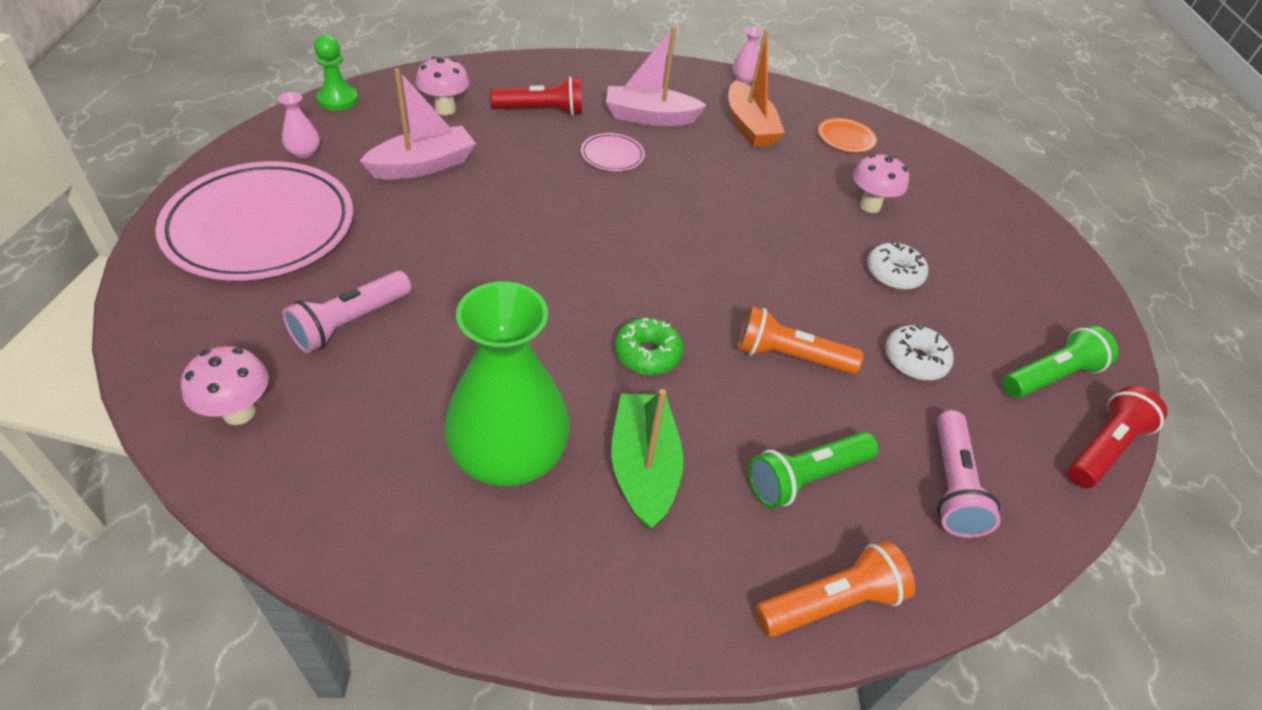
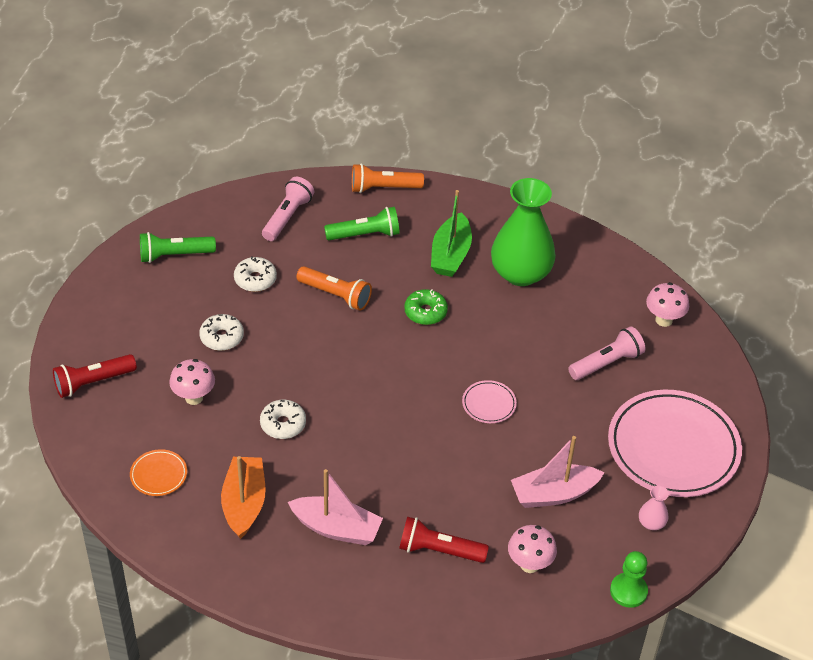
camera: 160 degrees left, 0 degrees up
(612, 155) = (390, 483): pink plate -> pink plate (489, 404)
(743, 79) = (210, 574): pink vase -> none
(756, 193) = (283, 424): none -> white donut
(1103, 449) = (183, 216): red flashlight -> red flashlight (93, 382)

